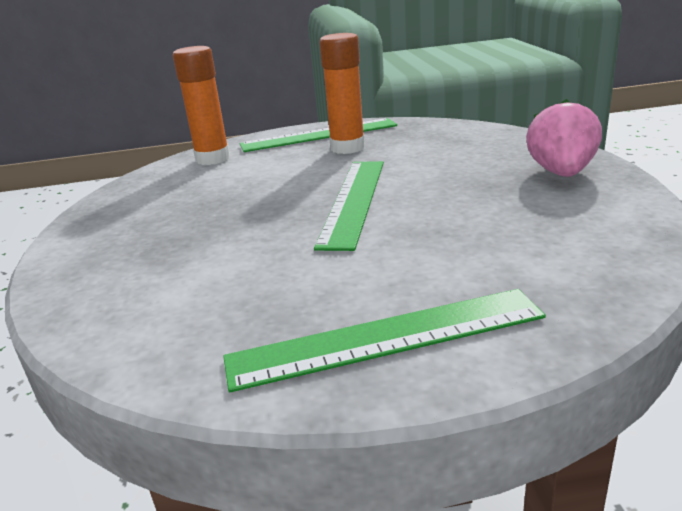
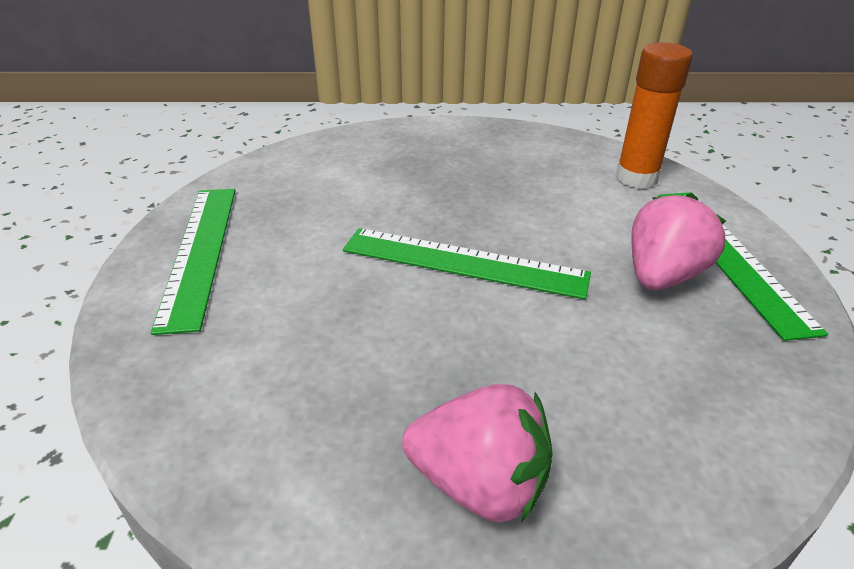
camera: 95 degrees right, 10 degrees up
(347, 148) = (662, 276): orange glue stick -> pink strawberry

